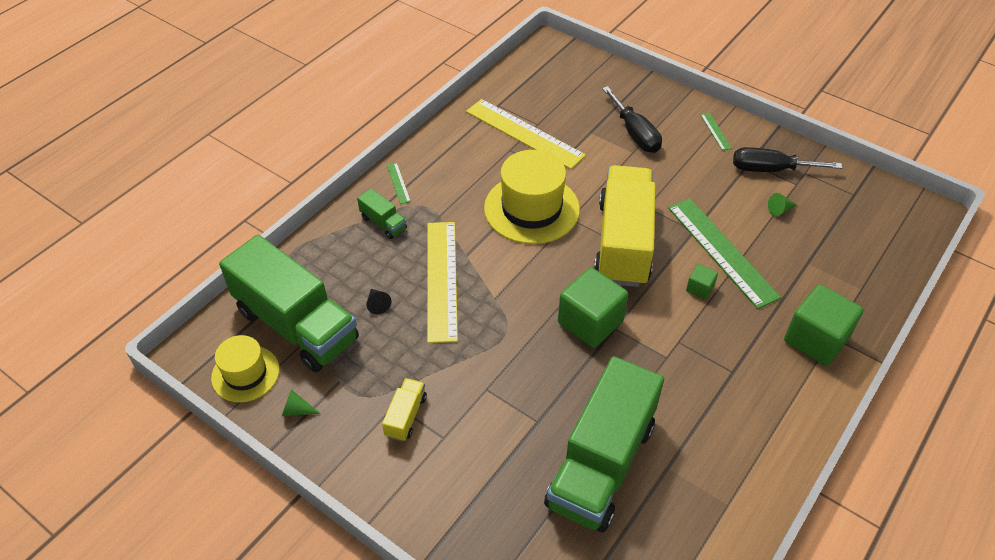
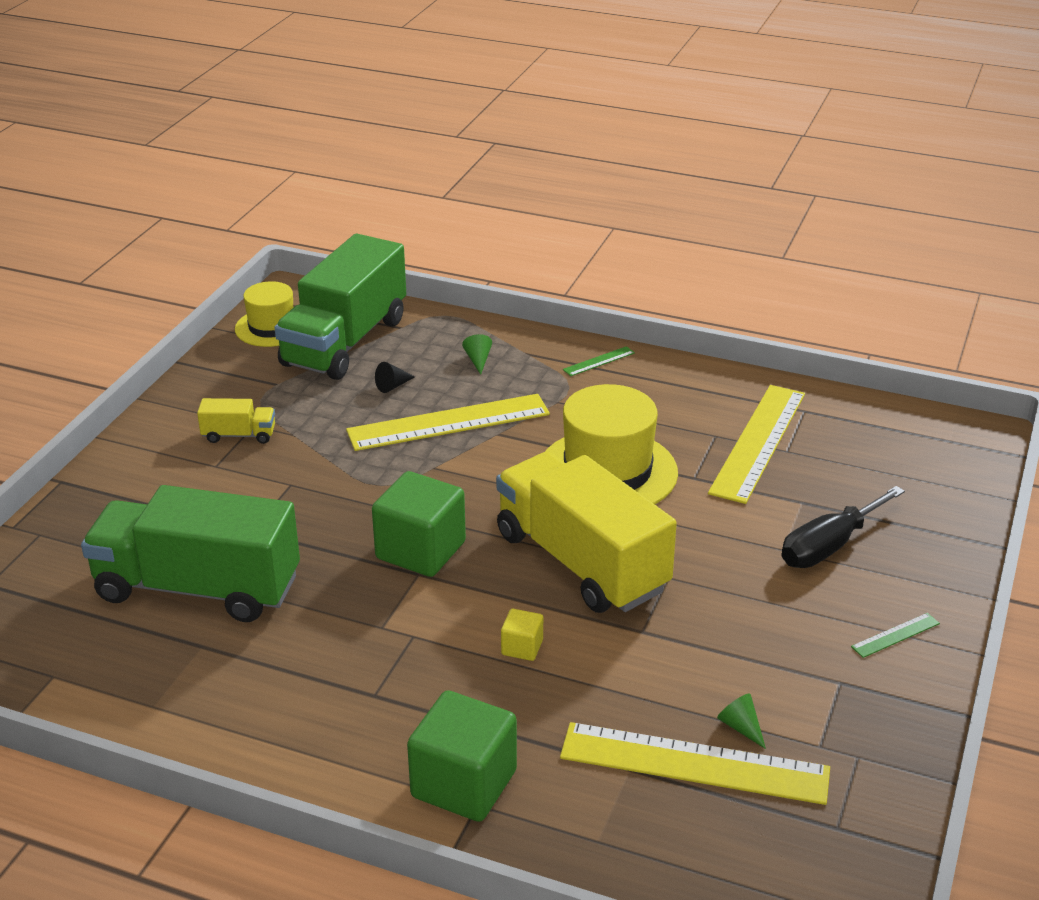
camera: 75 degrees right, 15 degrees down
(297, 410) = (232, 367): green cone -> green cone (478, 360)
(383, 223) = (523, 364): green truck -> none
(623, 243) = (581, 562): yellow truck -> yellow truck turned 120 degrees counterclockwise
(700, 288) = (522, 647): green cube -> yellow cube
(721, 251) = (610, 664): green ruler -> none
(770, 170) = (837, 710): black screwdriver -> none
(806, 235) = (694, 763): none -> yellow ruler

